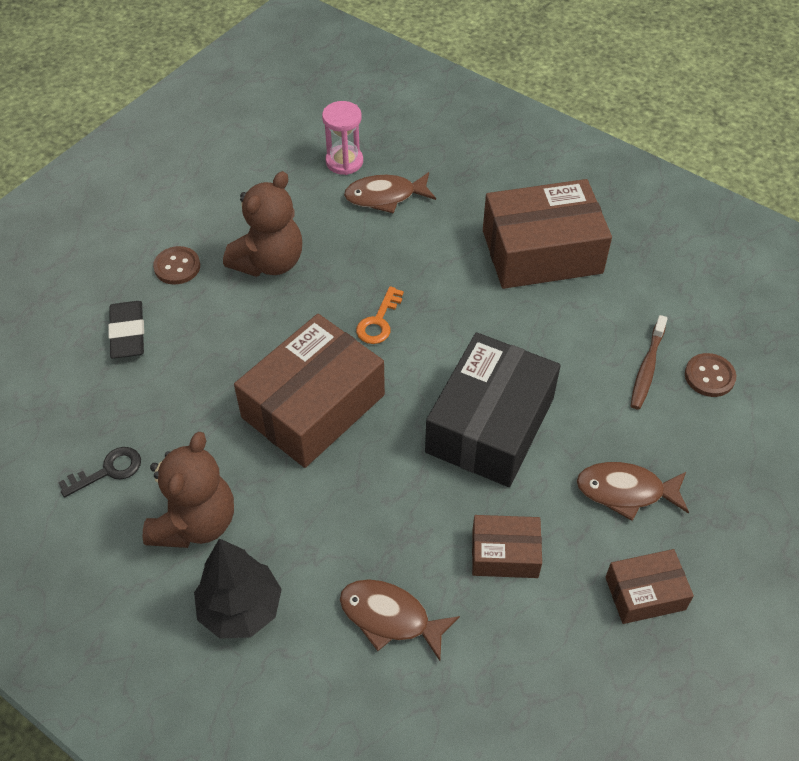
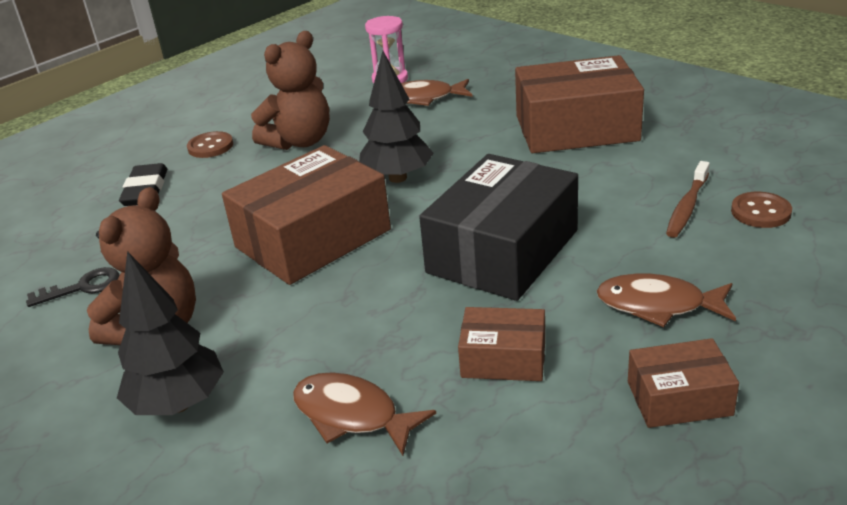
camera: 10 degrees right, 20 degrees down
(378, 321) = (397, 178): orange key -> black tree

